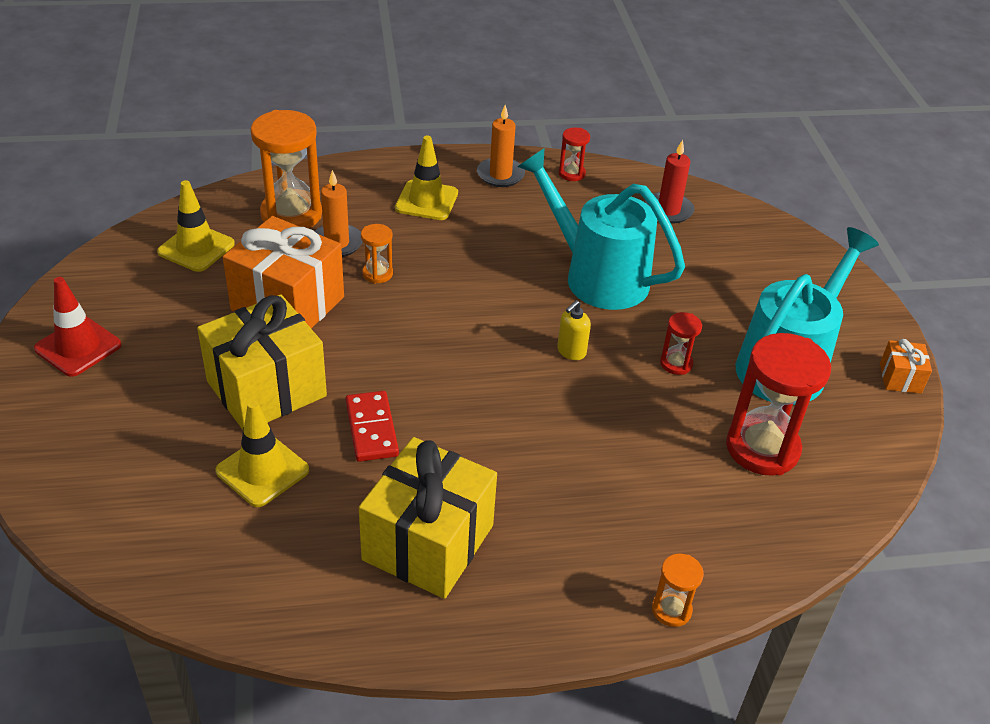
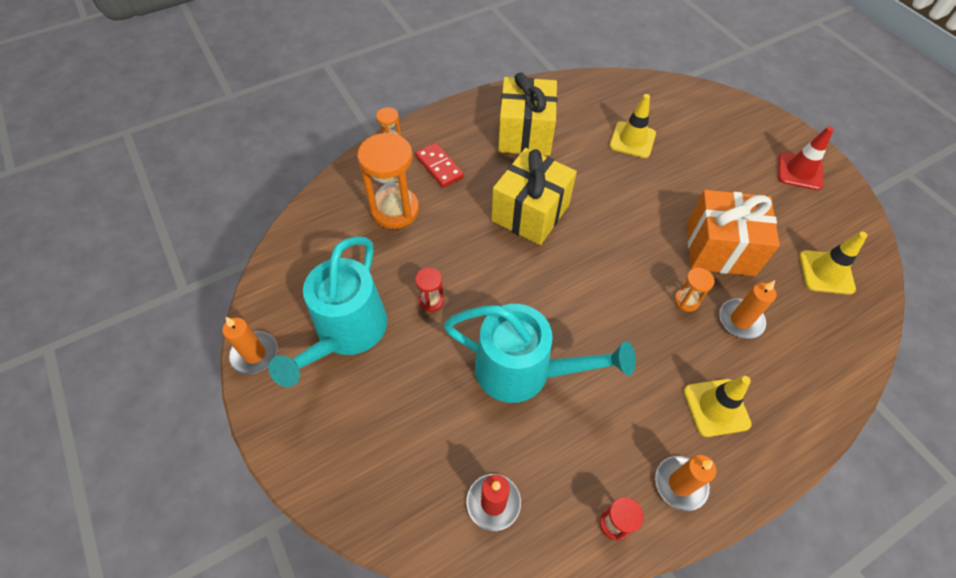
camera: 160 degrees right, 15 degrees up
(266, 389) = (673, 184): yellow gift -> yellow gift (530, 213)
(291, 215) = (801, 337): orange hourglass -> orange hourglass (395, 210)
(371, 429) = (596, 181): red domino -> red domino (439, 167)
(571, 351) = (509, 283): yellow soap dispenser -> none
(762, 448) = (357, 252): red hourglass -> none
(900, 378) = (255, 354): orange gift -> orange candle

